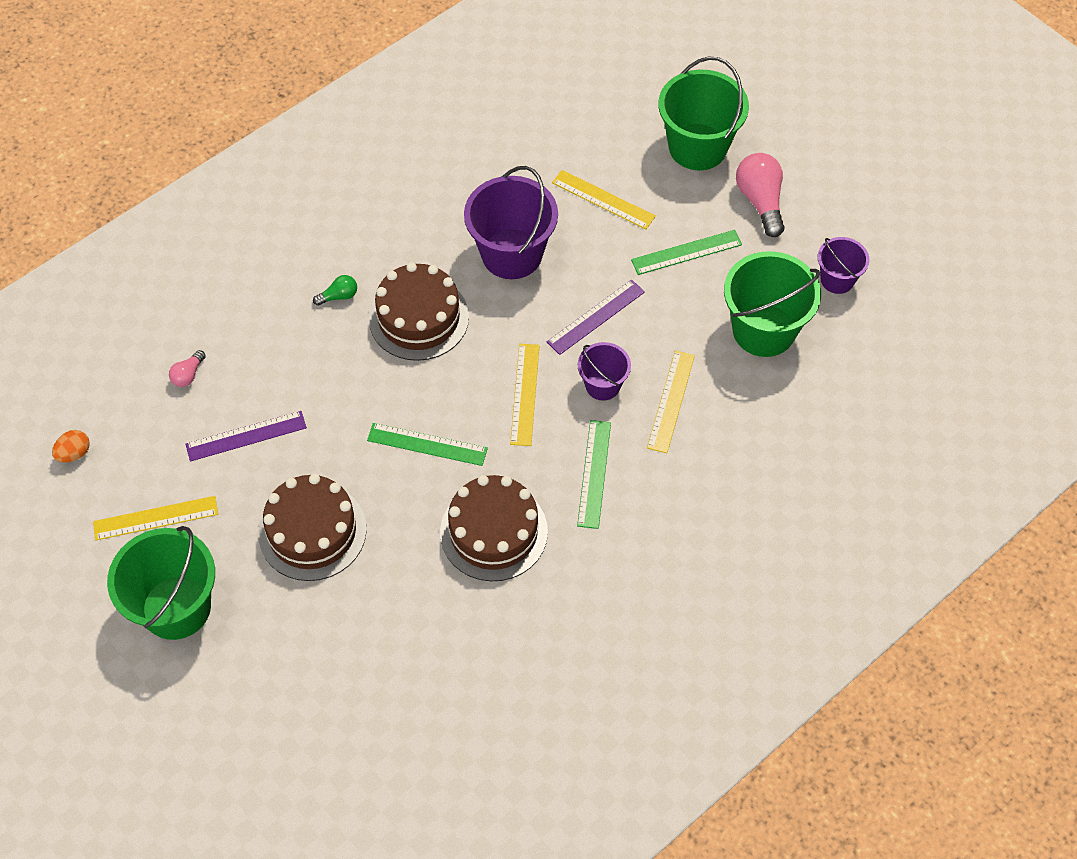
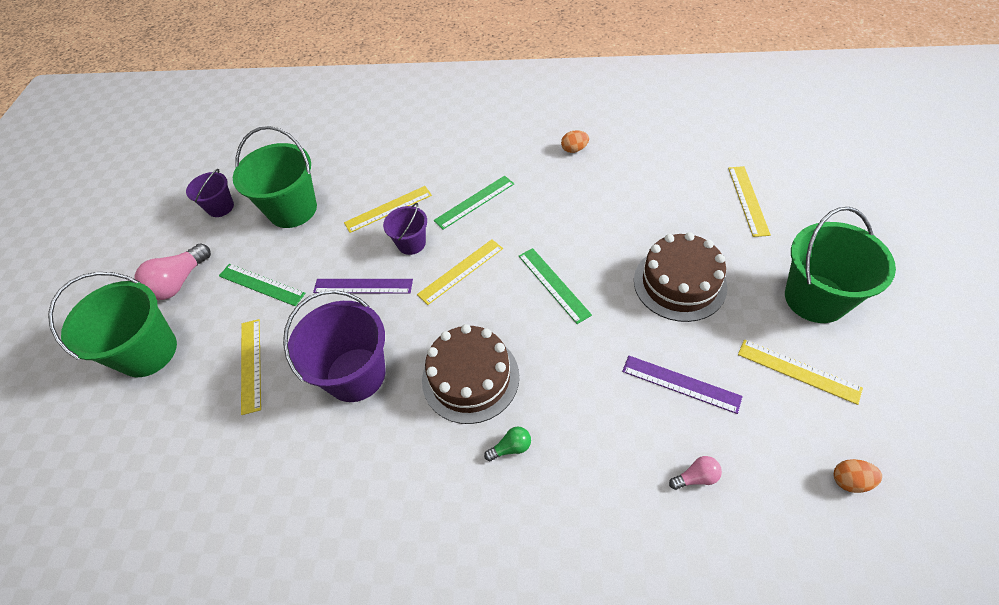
camera: 130 degrees left, 5 degrees down
(311, 691) = (748, 200): none -> yellow ruler
(339, 296) = (511, 448): green light bulb -> green light bulb turned 135 degrees clockwise
(493, 532) = (563, 210): brown cake -> none
(559, 624) = (574, 149): none -> orange egg

